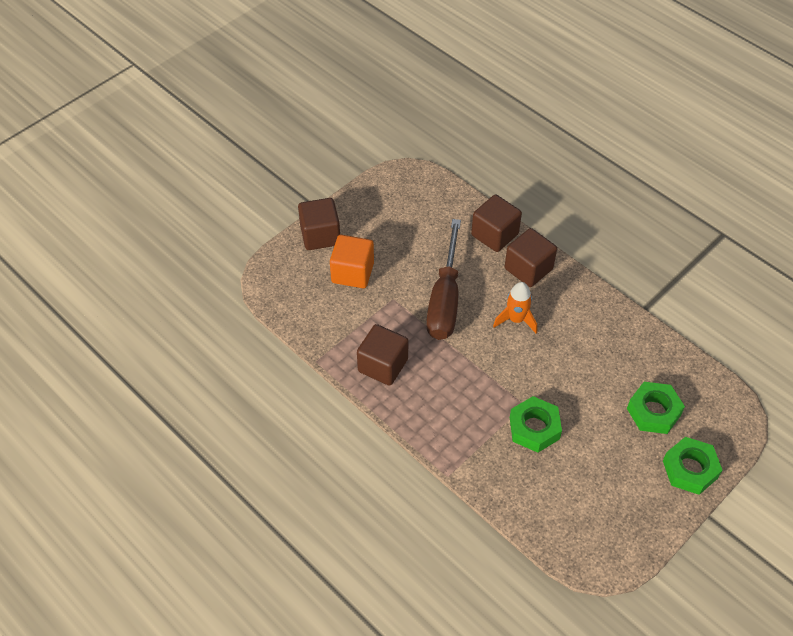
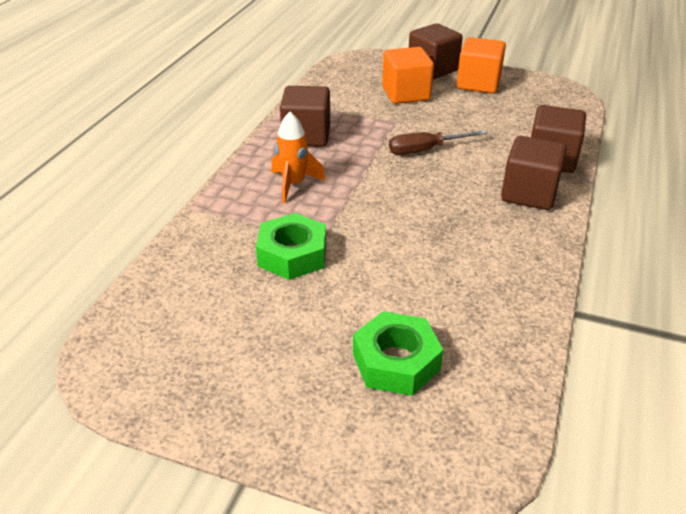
camera: 65 degrees right, 15 degrees down
(364, 219) = (478, 84): none -> orange cube
(445, 299) = (425, 150): brown screwdriver -> brown screwdriver, size x0.56
(516, 320) = (443, 203): orange rocket -> orange rocket (293, 185)
(690, 469) = (315, 431): green nut -> none

